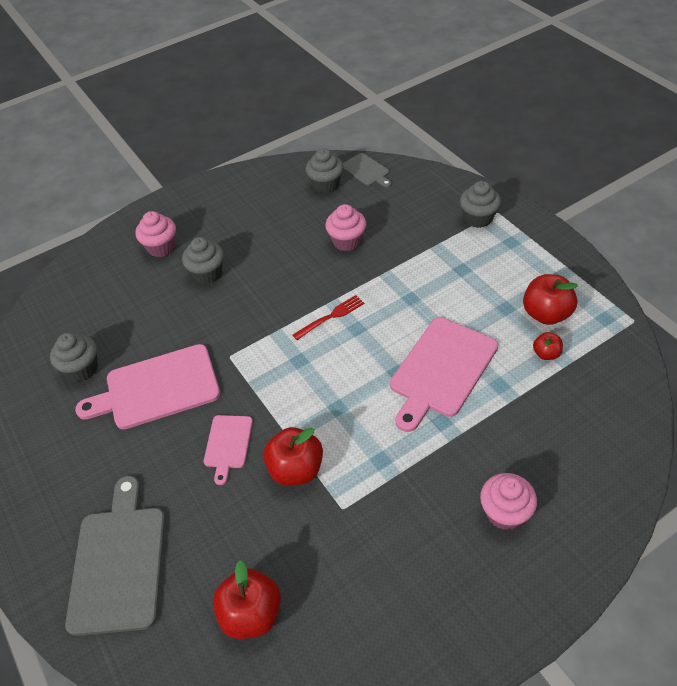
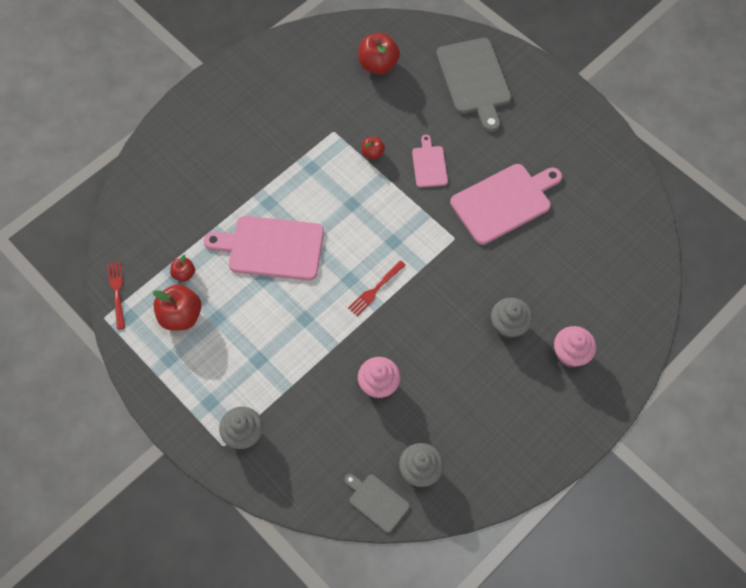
camera: 165 degrees right, 15 degrees up
(82, 369) = (577, 211): grey cupcake -> none
(296, 469) = (373, 153): red apple -> red apple, size x0.54
(441, 370) = (271, 248): pink cutting board -> pink cutting board turned 105 degrees counterclockwise
(505, 513) = (221, 143): pink cupcake -> none
(624, 343) = (117, 292): none -> red fork

